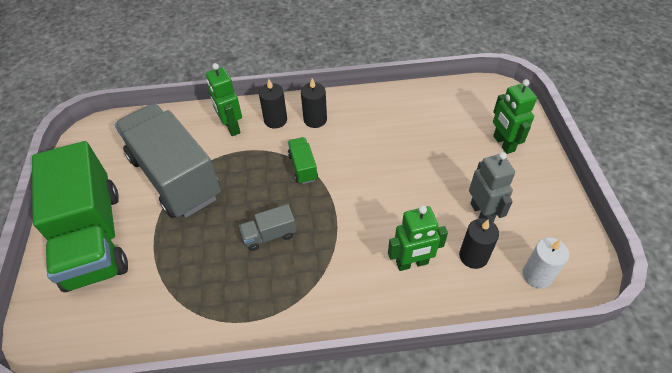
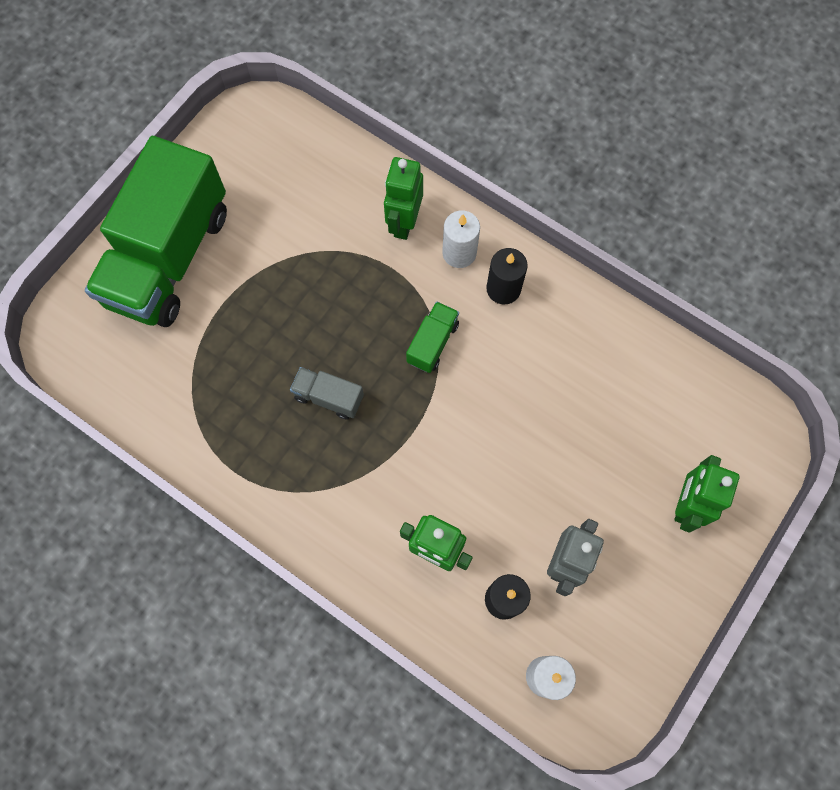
camera: 40 degrees right, 20 degrees up
(175, 177) = (295, 245): grey truck -> none
(275, 120) = (459, 253): black candle -> white candle

